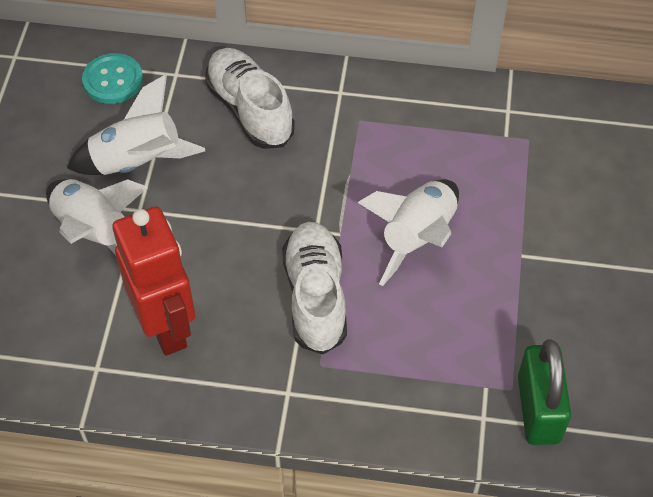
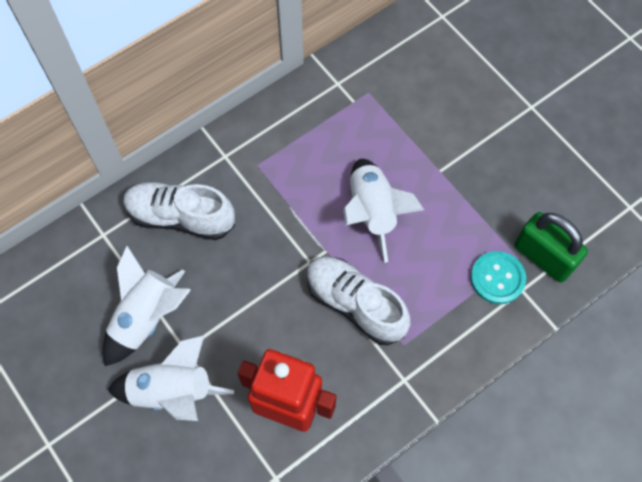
camera: 45 degrees left, 10 degrees up
(113, 80) = (64, 276): turquoise button -> turquoise button (497, 278)

